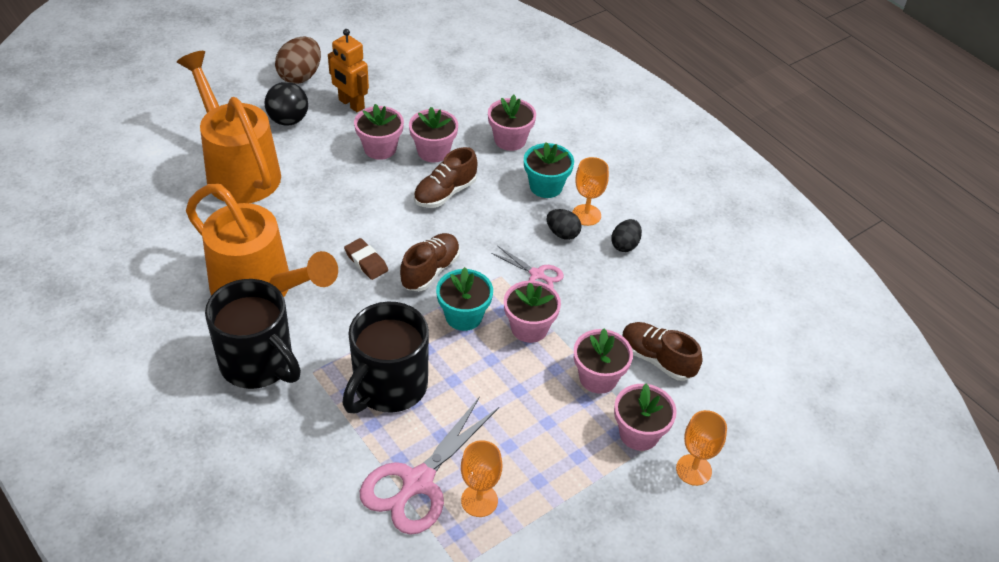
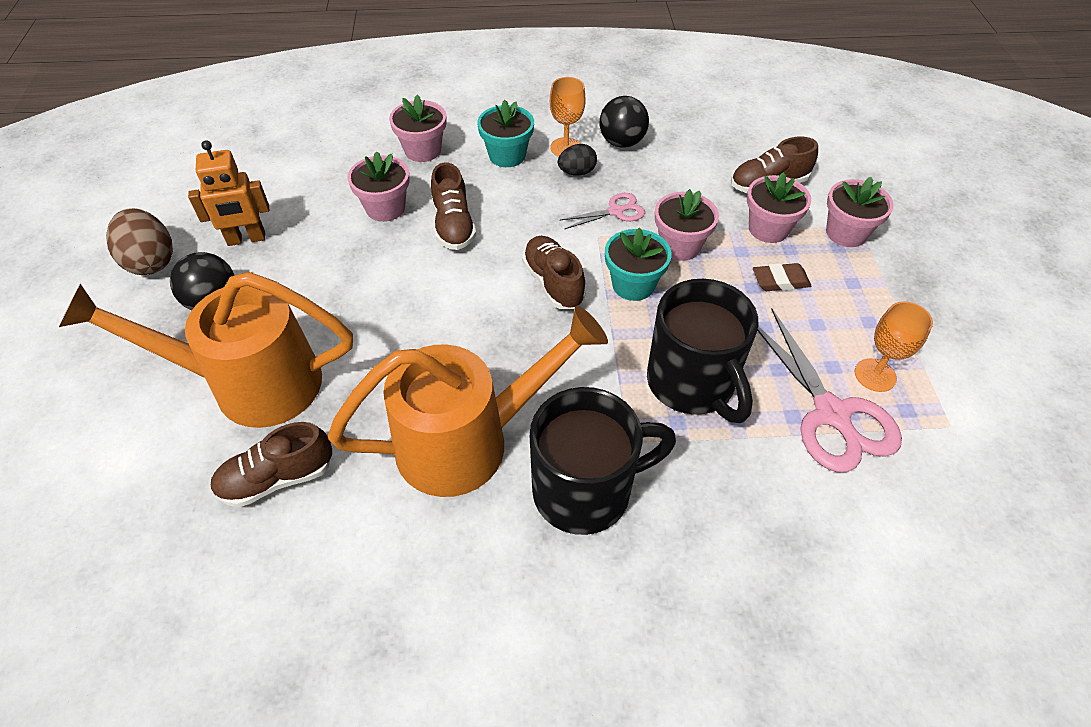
camera: 55 degrees left, 5 degrees up
(180, 218) = (277, 478): none -> brown shoe
(366, 261) = (500, 327): brown eraser -> brown eraser (780, 281)
(380, 148) = (340, 245): pink flower pot -> none
(625, 245) = (622, 142): black egg -> black ball
(693, 470) = (901, 219): orange goblet -> none

